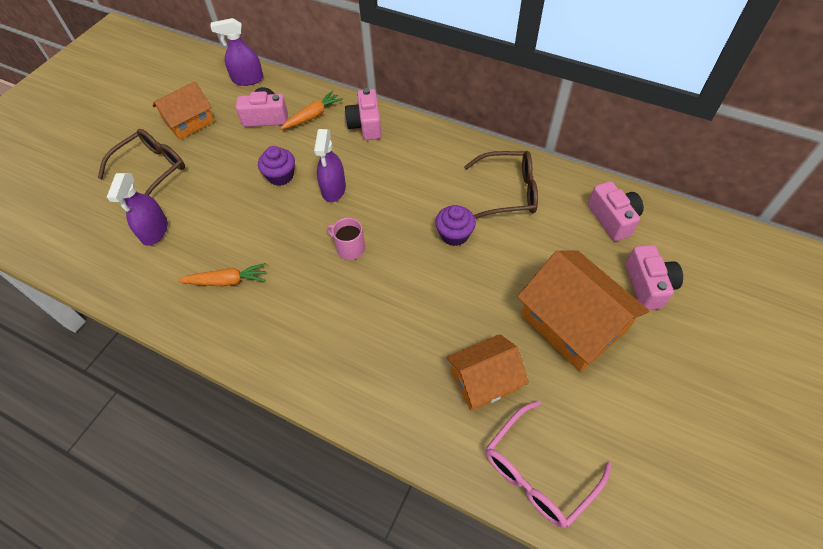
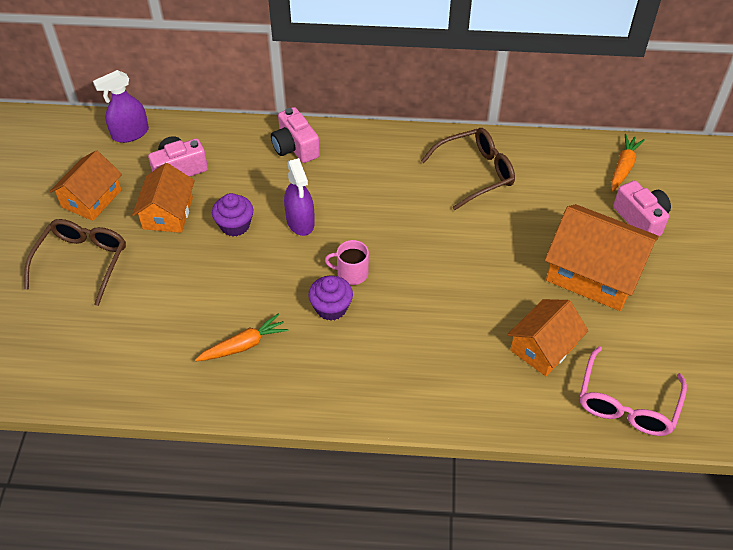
camera: 25 degrees left, 5 degrees down
(155, 231) = (130, 323): purple spray bottle -> none
(236, 150) = (168, 213): none -> orange house
(313, 116) = (231, 153): orange carrot -> orange carrot (623, 167)
(454, 235) = (446, 229): purple cupcake -> purple cupcake (331, 308)
(613, 219) = (582, 170): pink camera -> none

